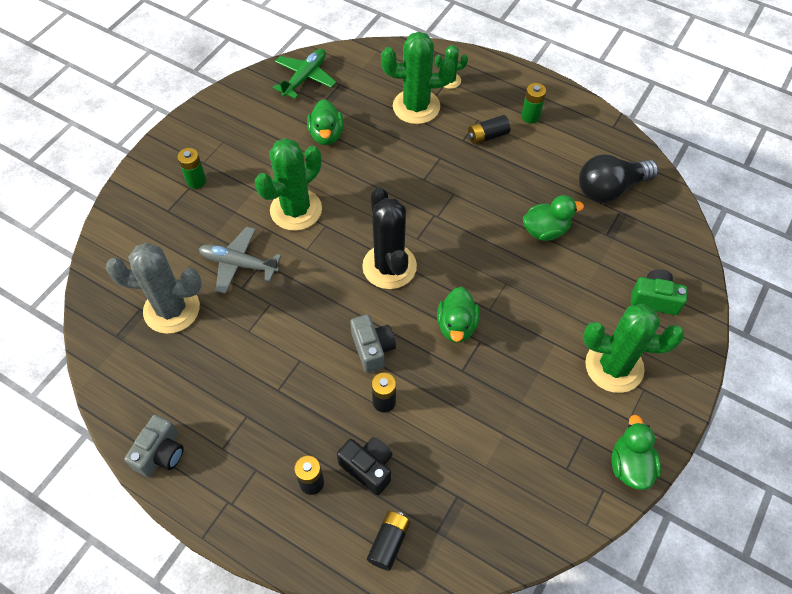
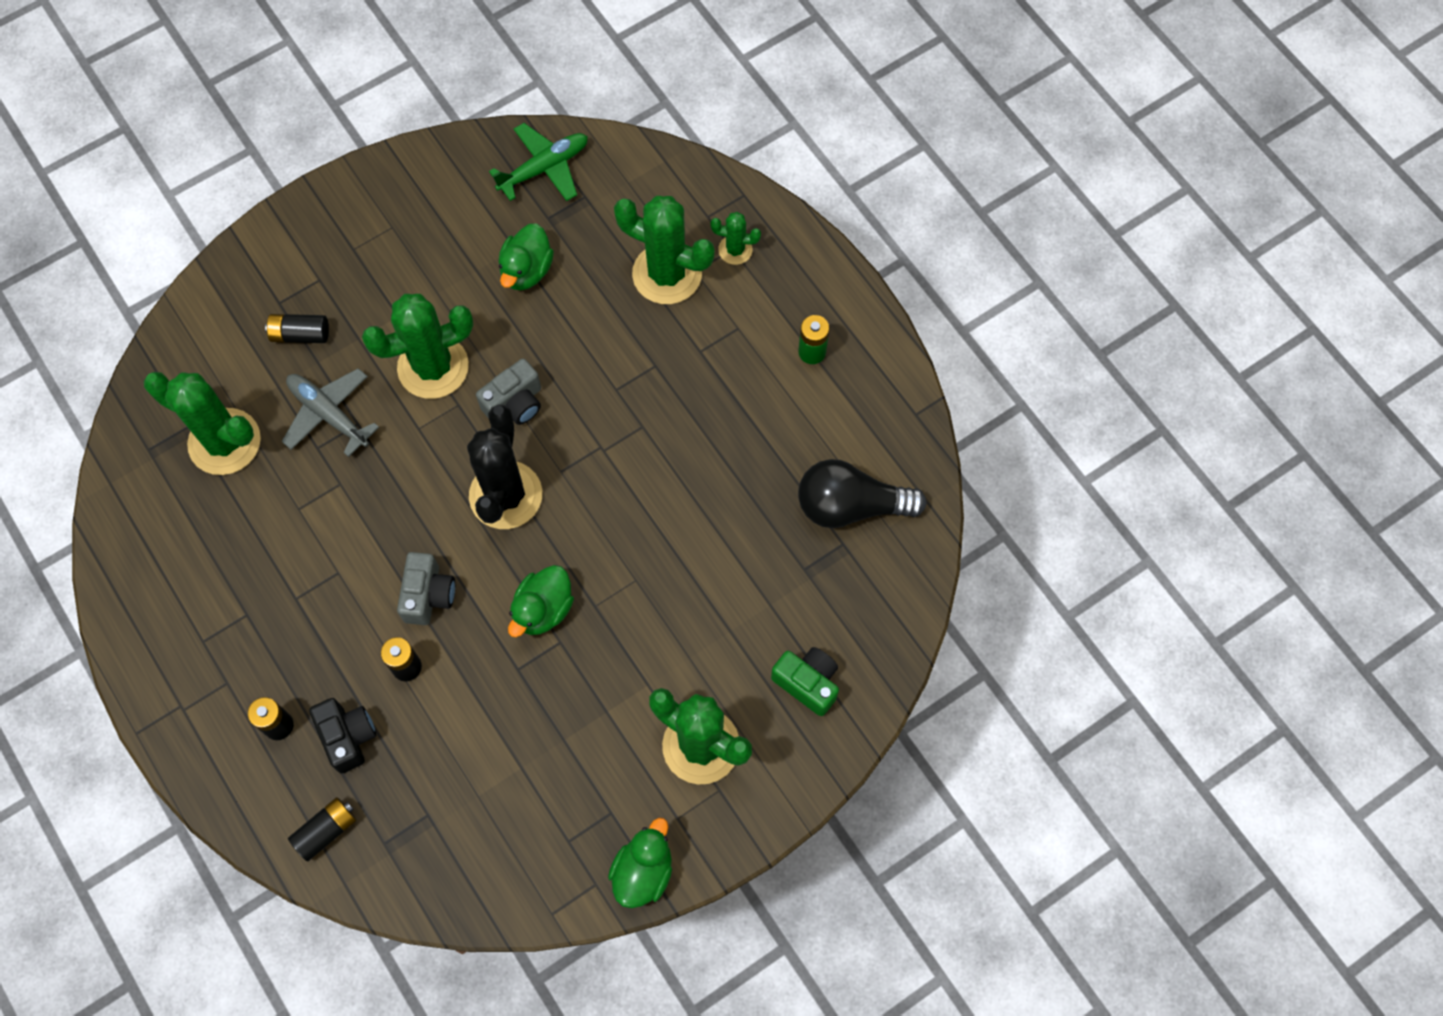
camera: 25 degrees right, 10 degrees up
(161, 453) = (135, 617): grey camera -> grey camera (515, 403)
(171, 309) = (224, 442): grey cactus -> green cactus
(196, 181) = (332, 273): green battery -> none
(487, 136) = (736, 358): black battery -> black battery (300, 334)
(545, 230) = (729, 529): green duck -> none

